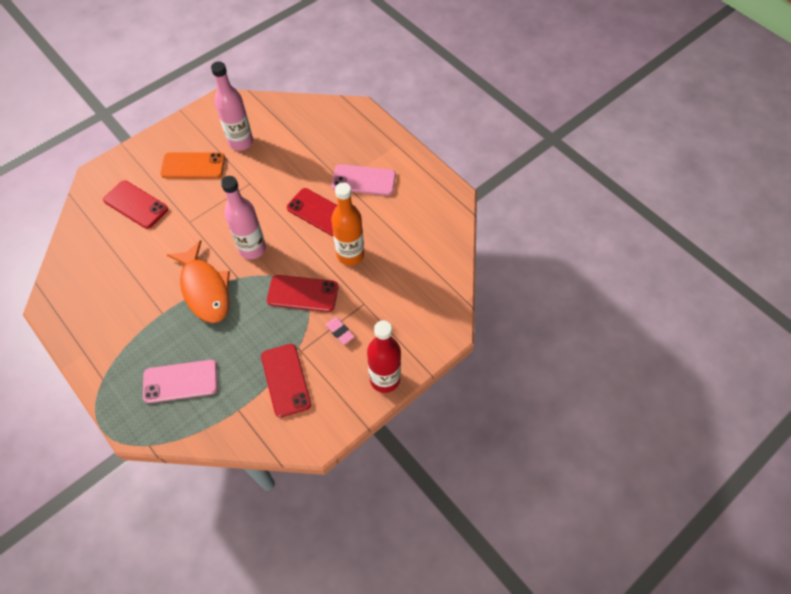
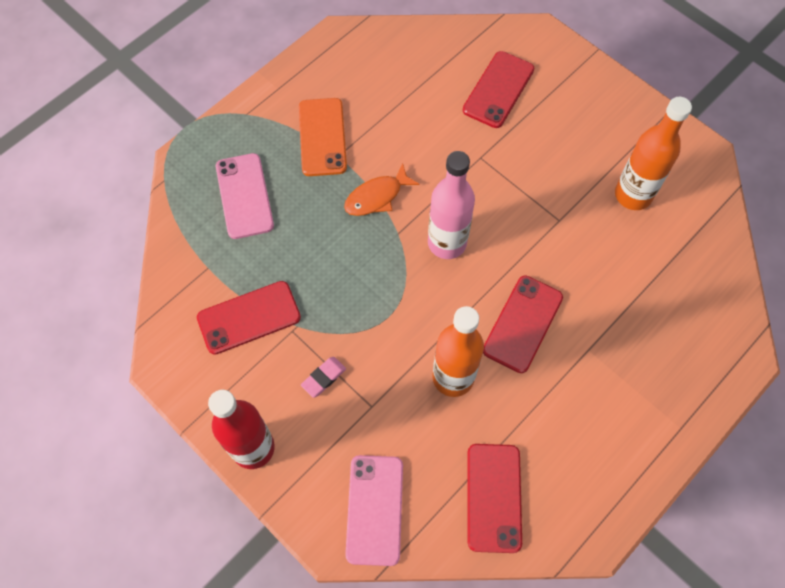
camera: 85 degrees right, 5 degrees up
(193, 166) = (576, 142): orange phone -> orange phone (322, 137)
(205, 289) = (377, 197): orange fish -> orange fish, size x0.60
(241, 142) = (633, 195): pink bottle -> orange bottle
(303, 294) = (380, 320): red phone -> red phone (493, 497)
(364, 180) = (596, 382): pink phone -> pink phone (375, 509)

